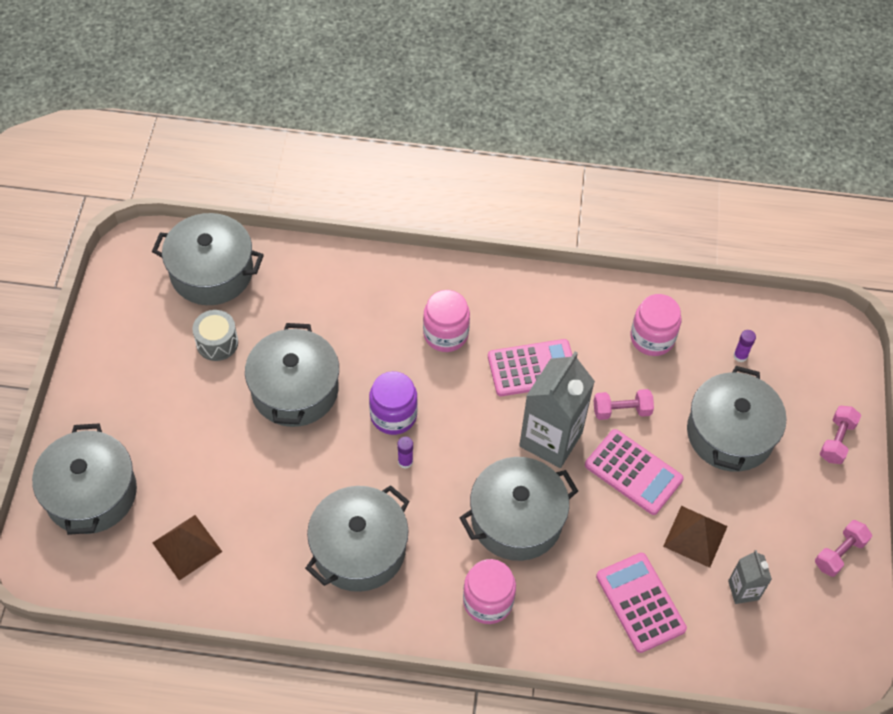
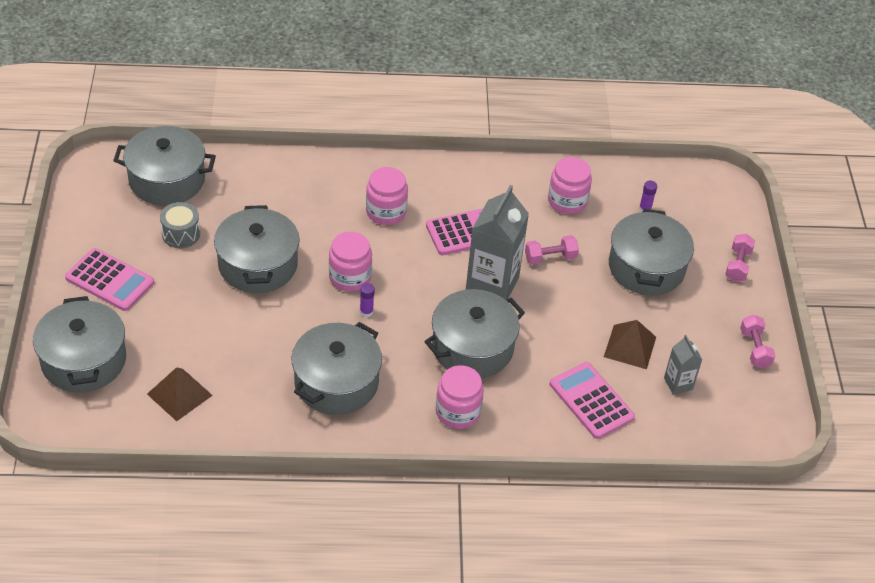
camera: 10 degrees left, 10 degrees down
(393, 415) = (350, 277): purple jar -> pink jar
(633, 472) = (568, 303): pink calculator -> pink calculator (110, 280)
(839, 553) = (754, 349): pink dumbbell -> pink dumbbell turned 45 degrees counterclockwise

